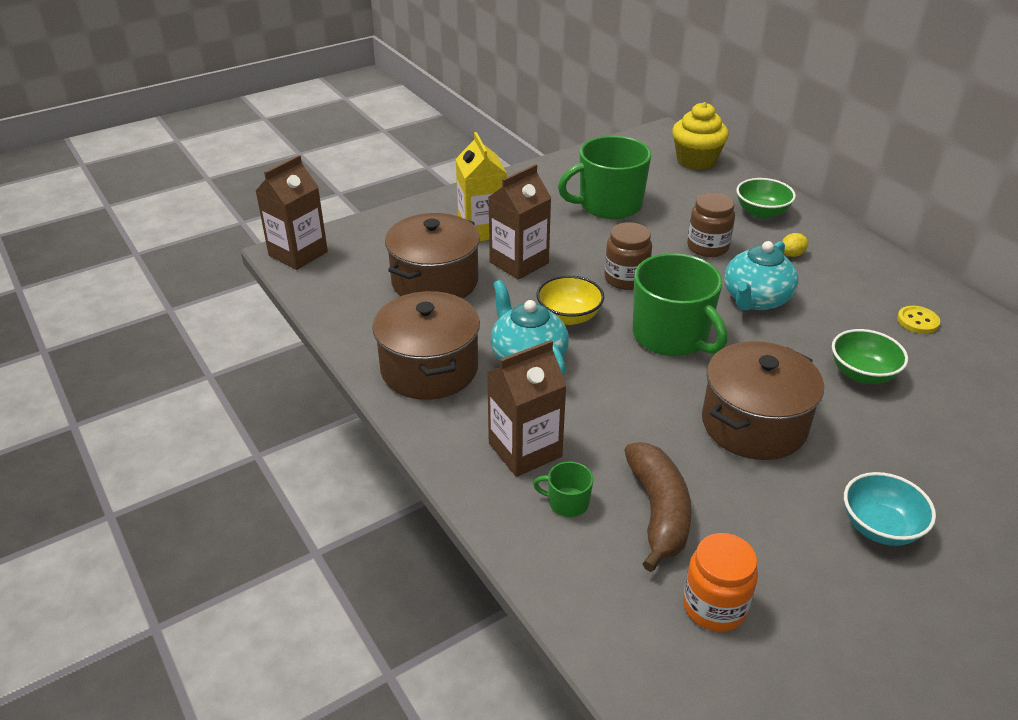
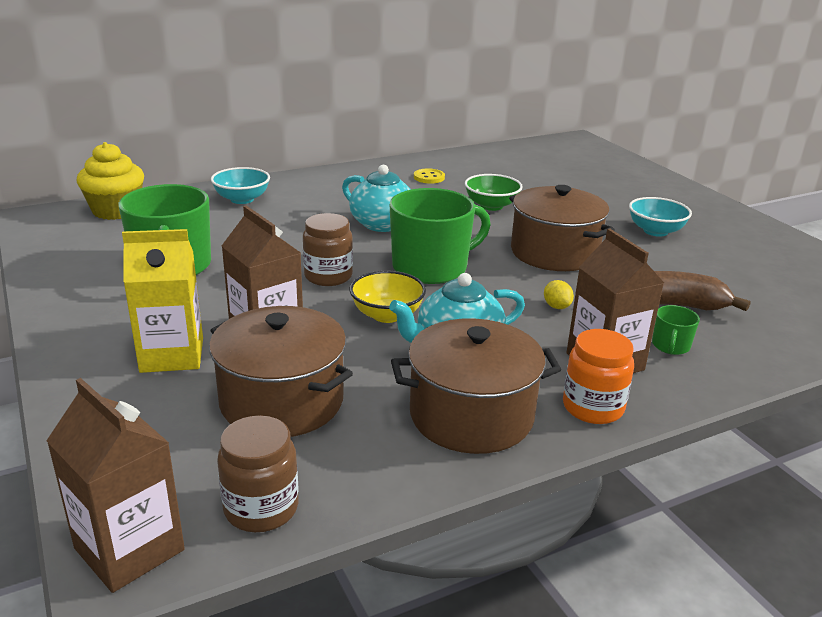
camera: 85 degrees left, 10 degrees down
(707, 247) = (289, 230): brown jar -> brown jar (261, 508)
(714, 606) = (756, 298): orange jar -> orange jar (593, 407)
(761, 212) = (242, 199): green bowl -> turquoise bowl
(792, 254) = (320, 200): yellow lemon -> yellow lemon (556, 306)

